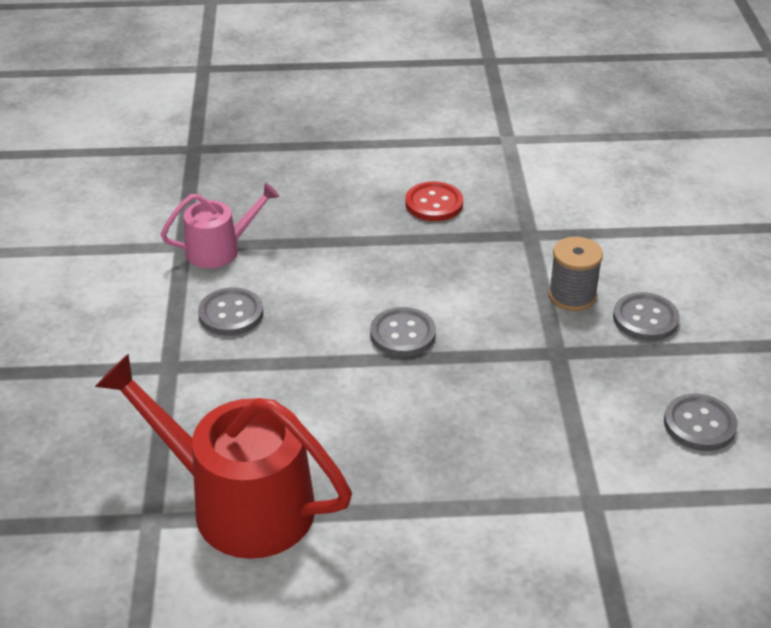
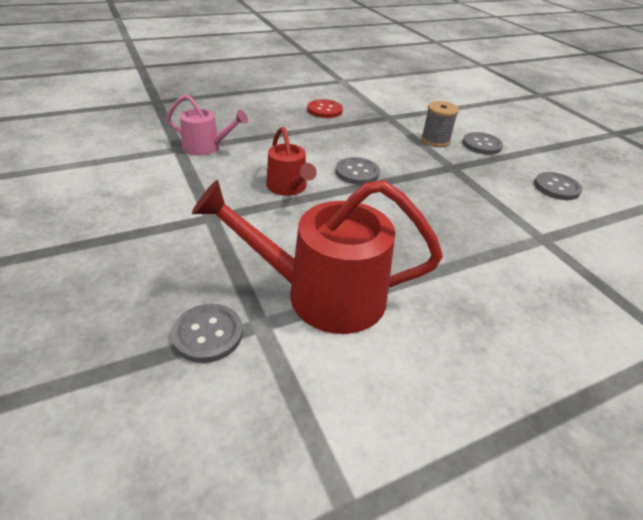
camera: 25 degrees left, 0 degrees up
(219, 249) = (206, 147): pink watering can -> pink watering can turned 60 degrees clockwise
(231, 314) = (237, 179): grey button -> grey button (208, 334)
(291, 340) = (288, 187): none -> red watering can

